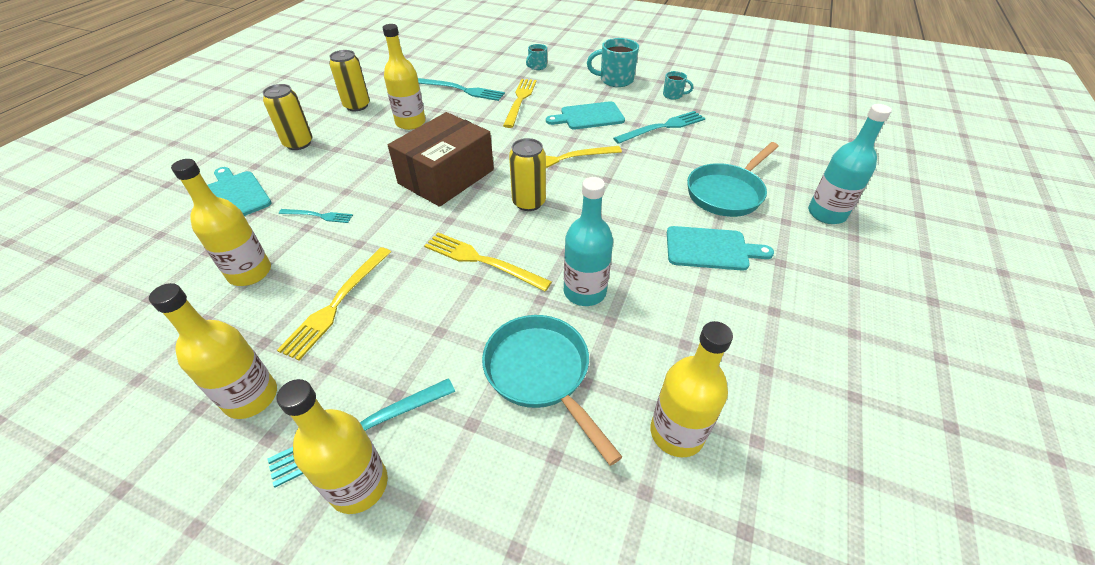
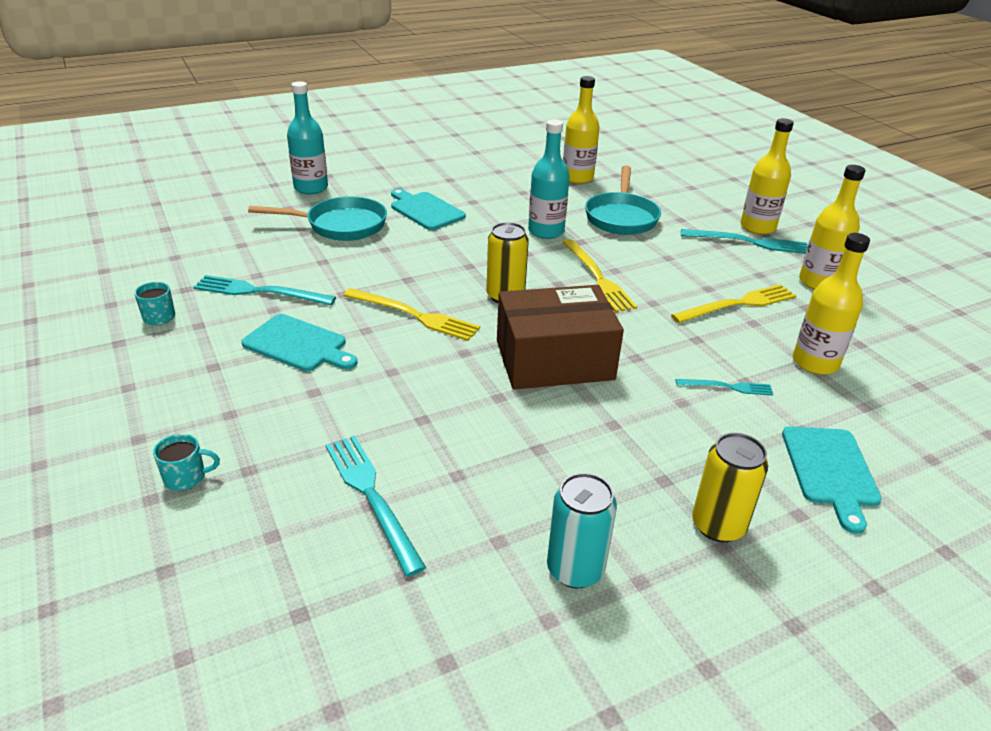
camera: 140 degrees left, 10 degrees down
(318, 216) = (727, 387): turquoise fork -> turquoise fork turned 135 degrees clockwise
(357, 106) = (575, 569): yellow can -> turquoise can
(410, 123) = (521, 469): yellow bottle -> none
(520, 100) = (328, 419): yellow fork -> none
(615, 80) = (157, 377): turquoise mug -> none

